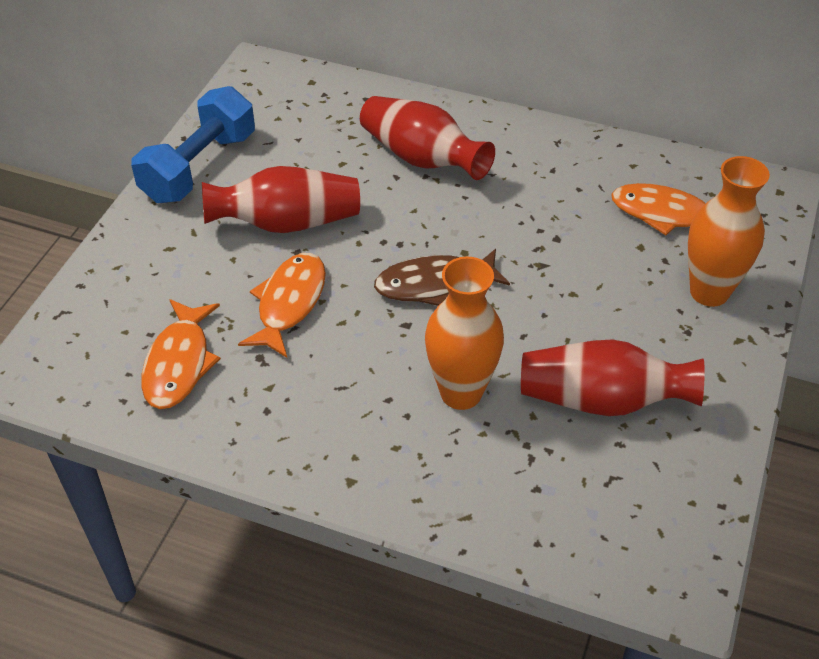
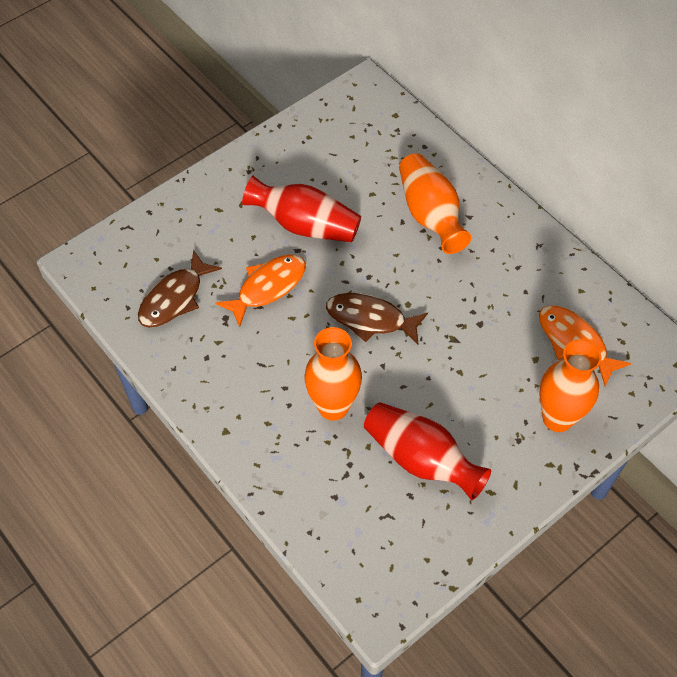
camera: 30 degrees right, 10 degrees up
(179, 364) = (174, 298): orange fish -> brown fish
(199, 167) = (275, 154): blue dumbbell -> none
(422, 158) = (430, 215): red vase -> orange vase

